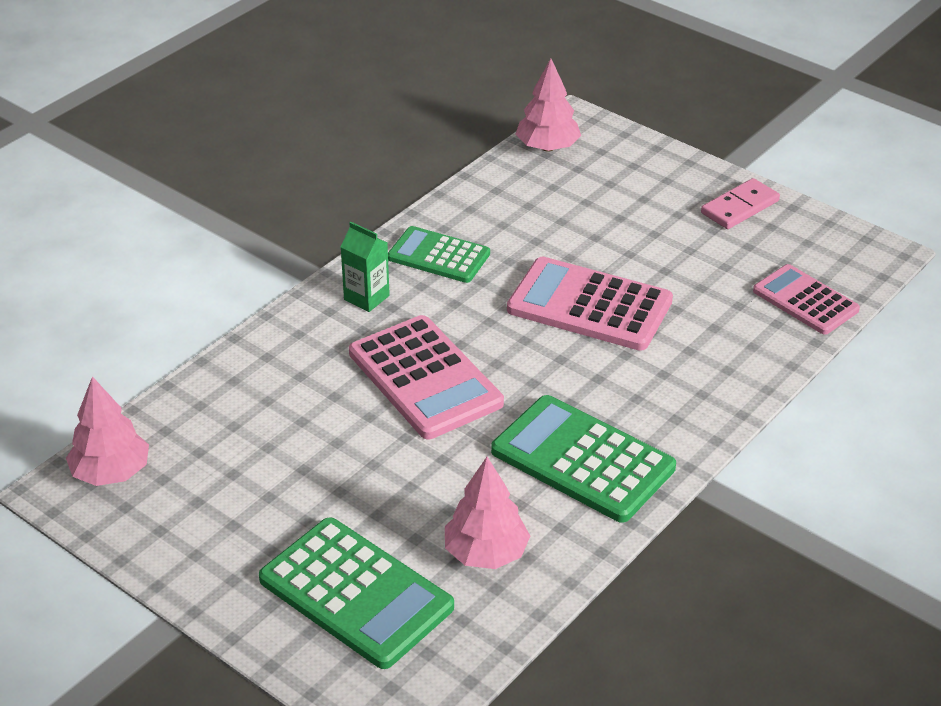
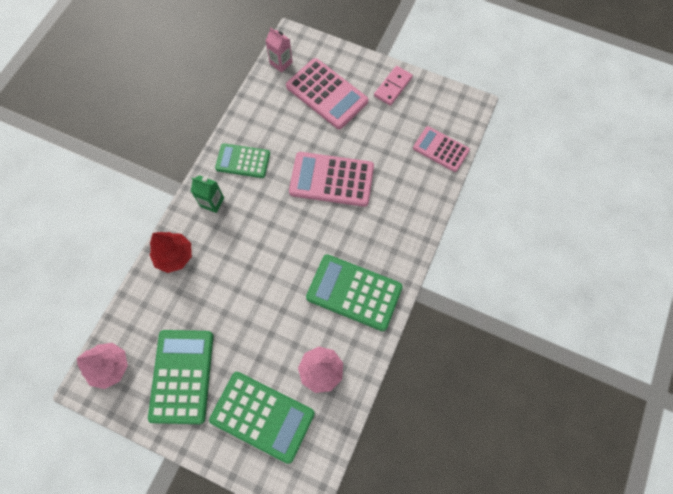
camera: 15 degrees left, 30 degrees up
(231, 510) = (182, 376): none -> green calculator
(276, 353) = (174, 256): none -> red tree
(425, 378) = (259, 254): pink calculator -> pink calculator (327, 94)
(547, 147) = (281, 63): pink tree -> pink carton

